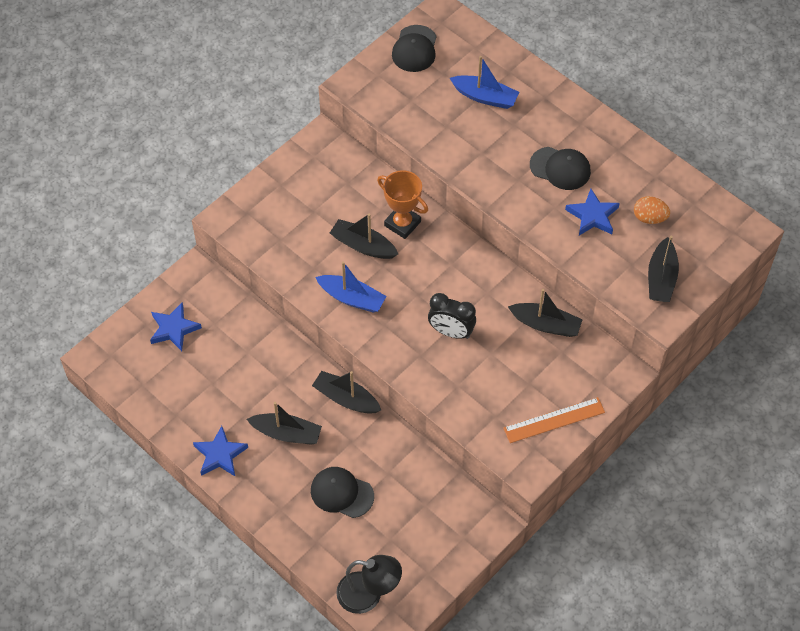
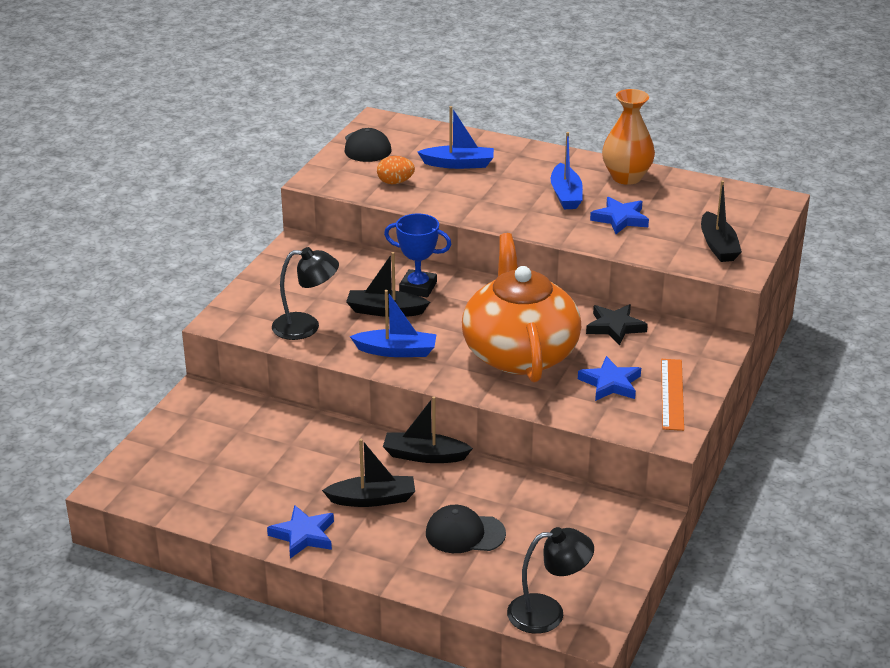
camera: 20 degrees left, 25 degrees down
(174, 329) = (194, 444): blue star -> blue star (610, 383)
(291, 246) = (306, 327): none -> black lamp
(402, 224) = (418, 287): orange trophy -> blue trophy
(451, 332) = (519, 353): black clock -> orange teapot
(546, 324) = (615, 327): black boat -> black star
(554, 420) = (672, 394): orange ruler -> orange ruler turned 45 degrees counterclockwise
(560, 168) = (566, 195): black cap -> blue boat
(627, 159) = (626, 177): none -> orange vase
(649, 218) = (677, 210): orange egg -> orange egg (395, 182)

